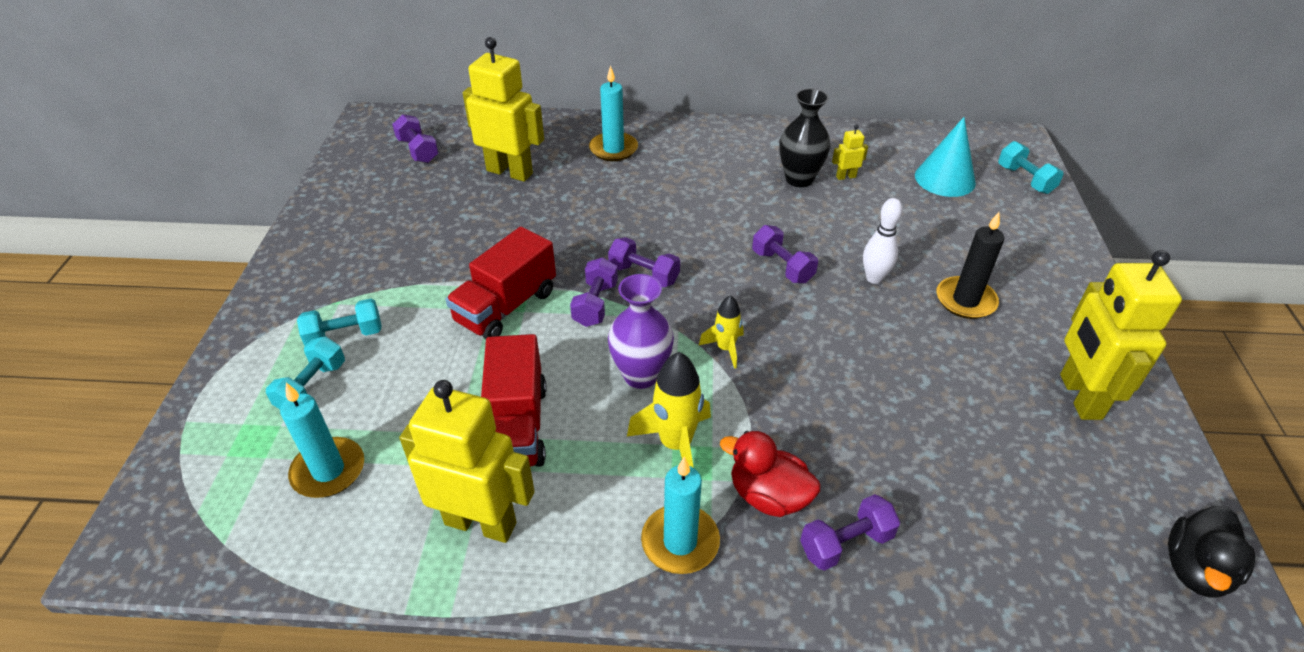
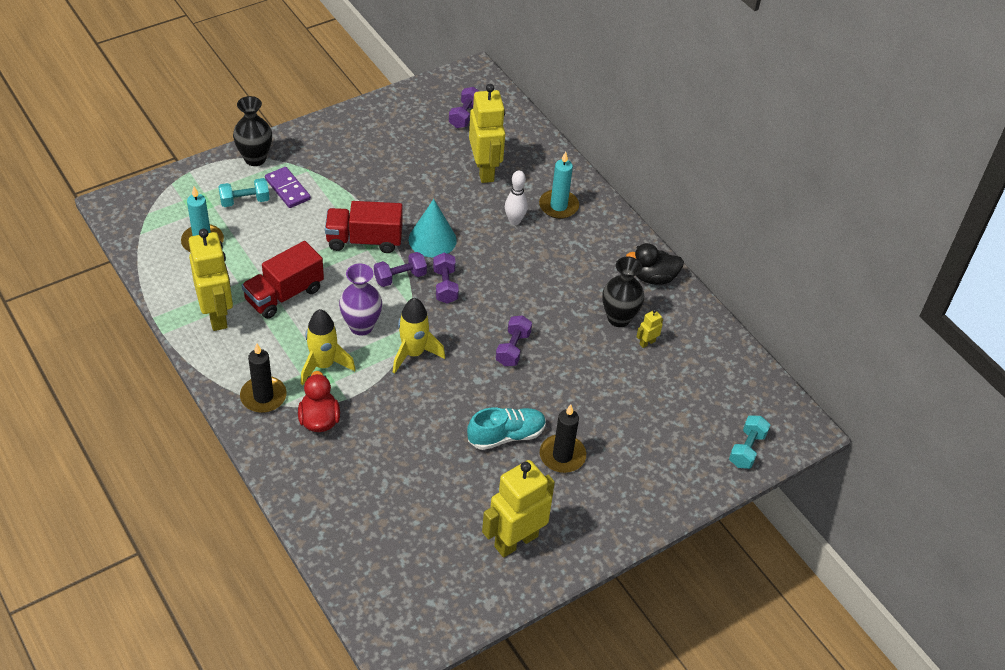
camera: 50 degrees right, 5 degrees up
(255, 341) = (255, 159): none -> black vase
(345, 335) = (287, 189): turquoise dumbbell -> purple domino
(680, 542) = (263, 396): turquoise candle -> black candle
(725, 349) = (413, 353): yellow rocket -> yellow rocket, size x1.66
(846, 177) = (647, 342): yellow robot -> yellow robot turned 75 degrees counterclockwise
(846, 543) = (313, 464): purple dumbbell -> none
(874, 278) = (543, 400): white bowling pin -> white bowling pin (514, 221)
(909, 330) = (506, 436): none -> turquoise shoe
(945, 179) = (700, 400): turquoise cone -> turquoise cone (432, 239)
(1195, 570) = (412, 626): black duck -> black duck (653, 277)

